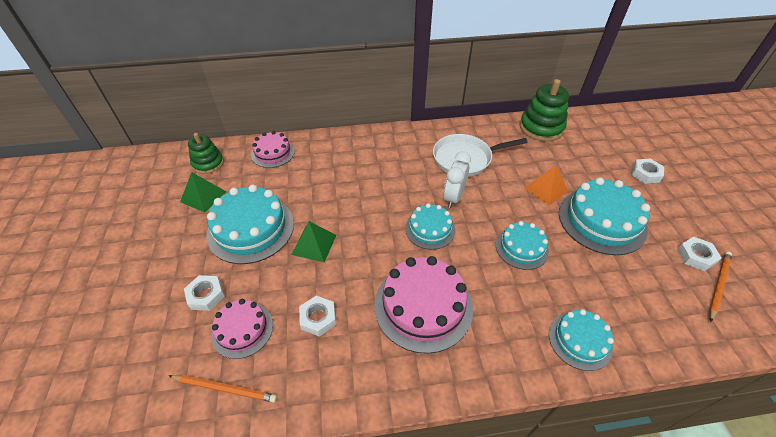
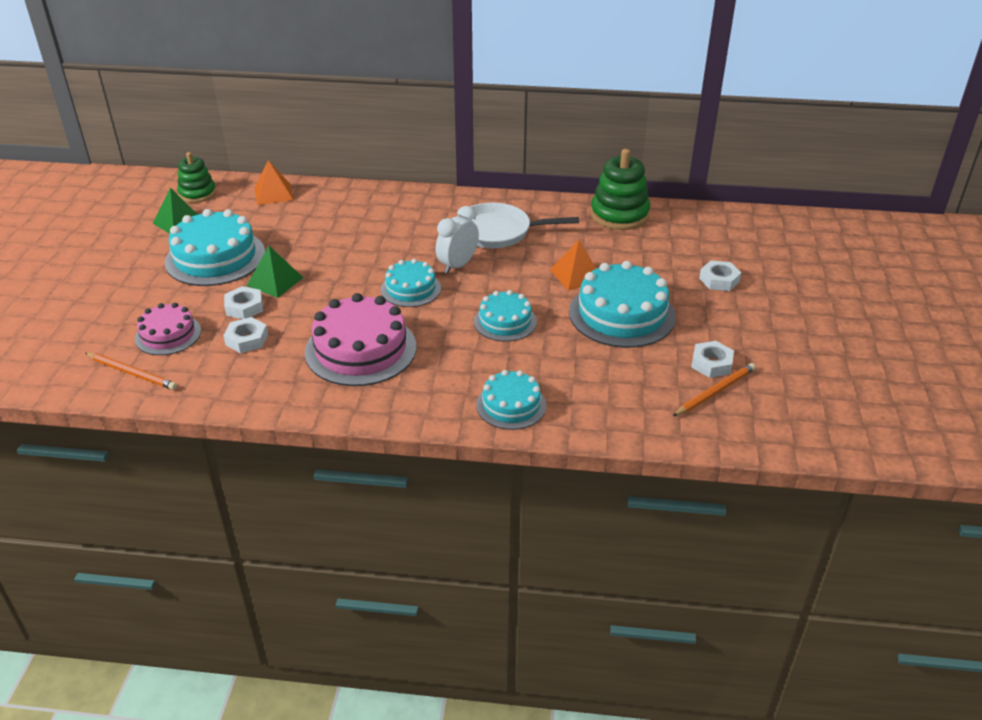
camera: 15 degrees right, 10 degrees down
(206, 295) = (145, 303): white nut -> white nut (244, 307)
(273, 153) = (273, 194): pink cake -> orange pyramid

